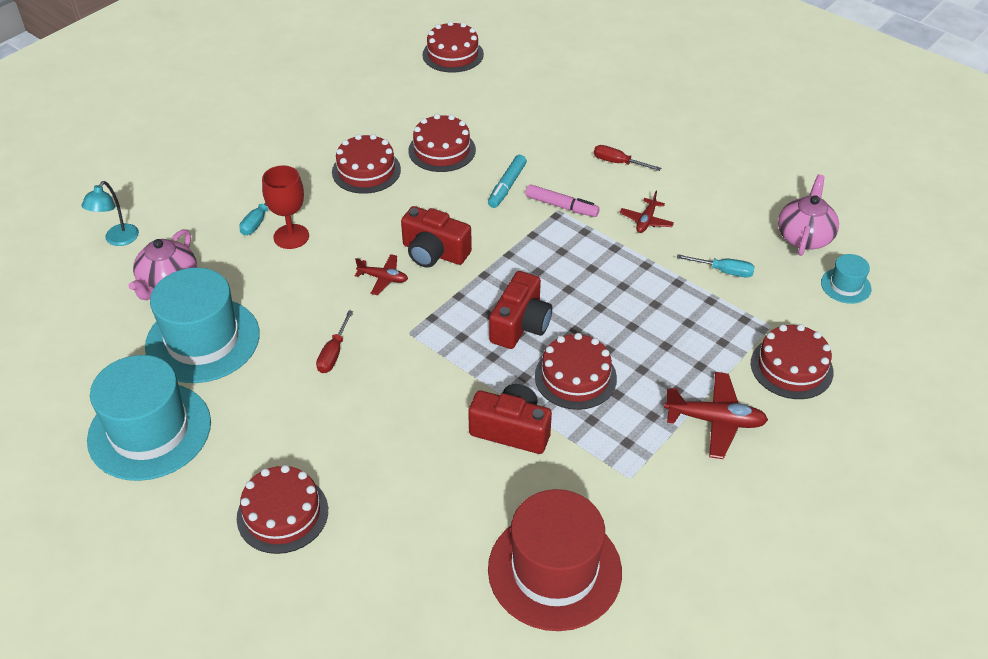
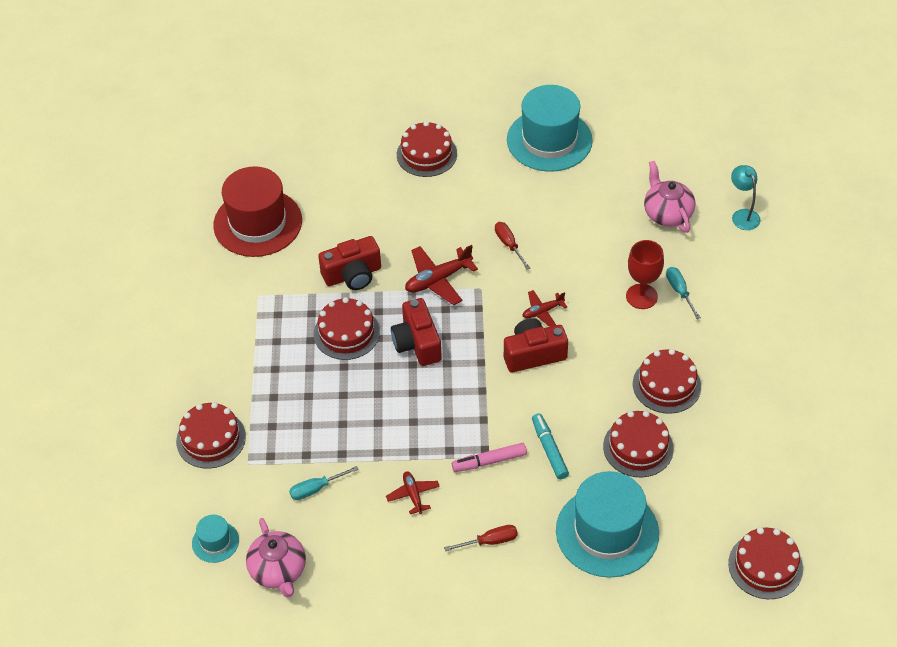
camera: 140 degrees right, 5 degrees up
(203, 340) = (594, 199): turquoise hat -> turquoise hat (607, 532)
(715, 421) = (234, 365): red plane -> red plane (438, 280)

